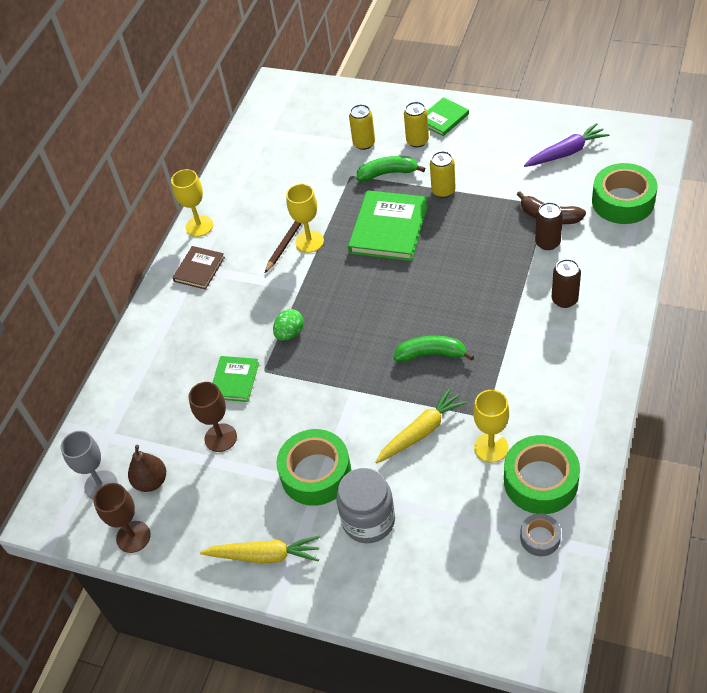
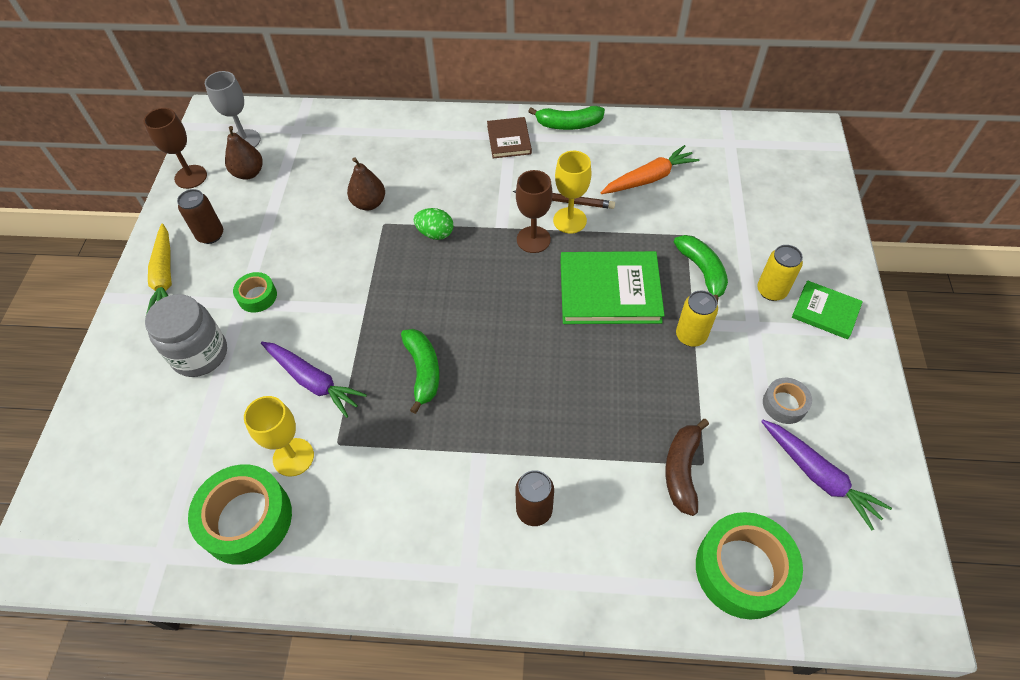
camera: 70 degrees right, 5 degrees up
(199, 226) = (568, 124): yellow goblet -> green banana
(199, 269) = (509, 140): brown book -> brown book turned 75 degrees clockwise
(220, 438) = (299, 210): brown goblet -> brown goblet (533, 239)
(234, 380) = (369, 203): green book -> brown pear
(284, 185) = (649, 178): none -> orange carrot
(316, 473) = (257, 296): green tape -> green tape, size x0.52
(364, 143) = (745, 237): yellow can -> none
(421, 431) = (313, 381): yellow carrot -> purple carrot
(540, 538) = (169, 529): grey tape -> grey tape (784, 404)
(547, 243) = (632, 475): brown can -> brown can (210, 235)

